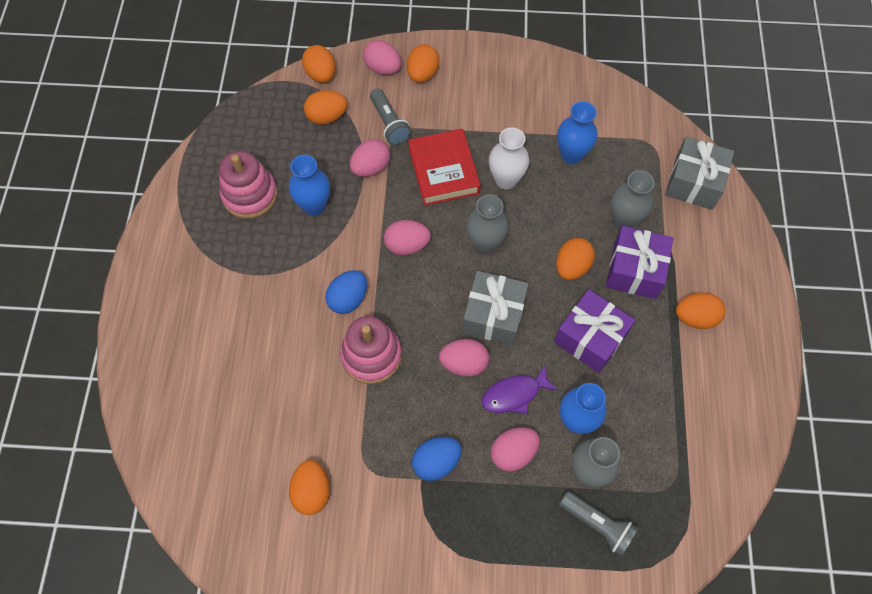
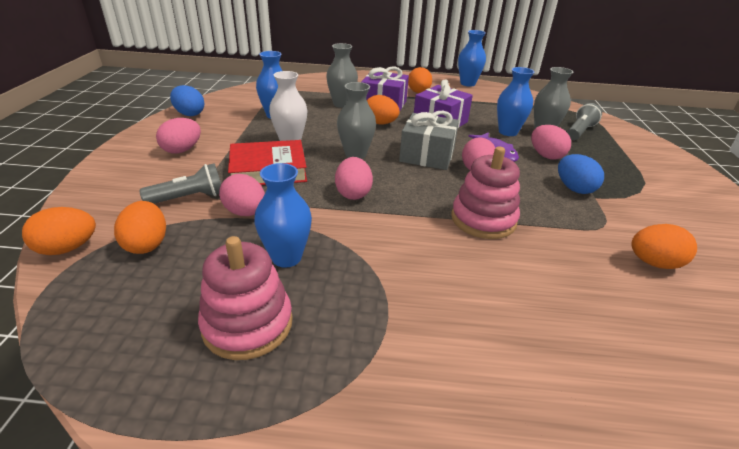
camera: 90 degrees left, 30 degrees down
(348, 299) = (419, 233): blue egg -> blue egg (189, 114)
(383, 68) = (102, 199): pink egg -> pink egg (182, 150)
(422, 74) = (134, 174): orange egg -> none
(694, 182) = (315, 83): grey gift -> none
(759, 395) = (467, 84): none -> blue vase

